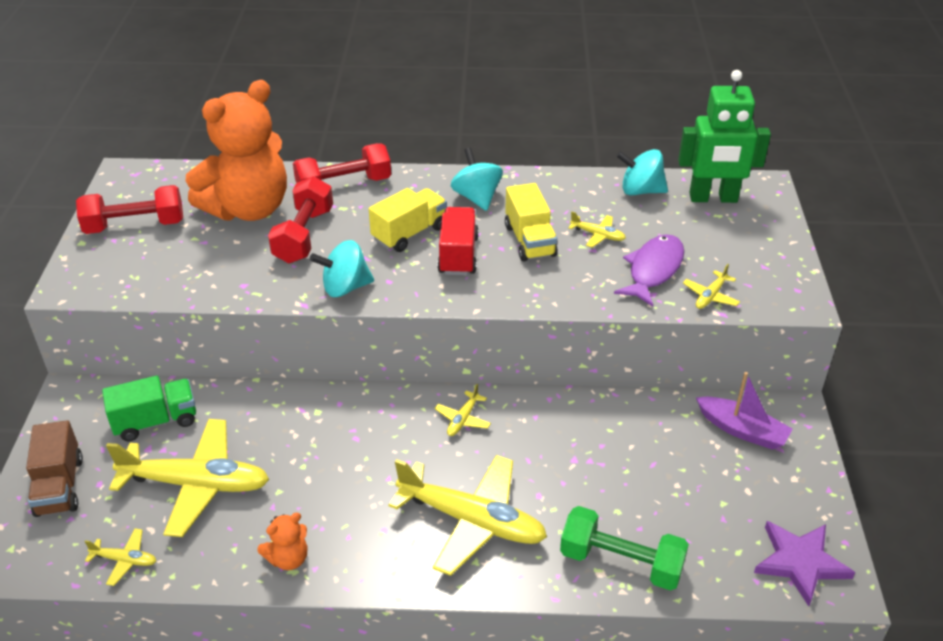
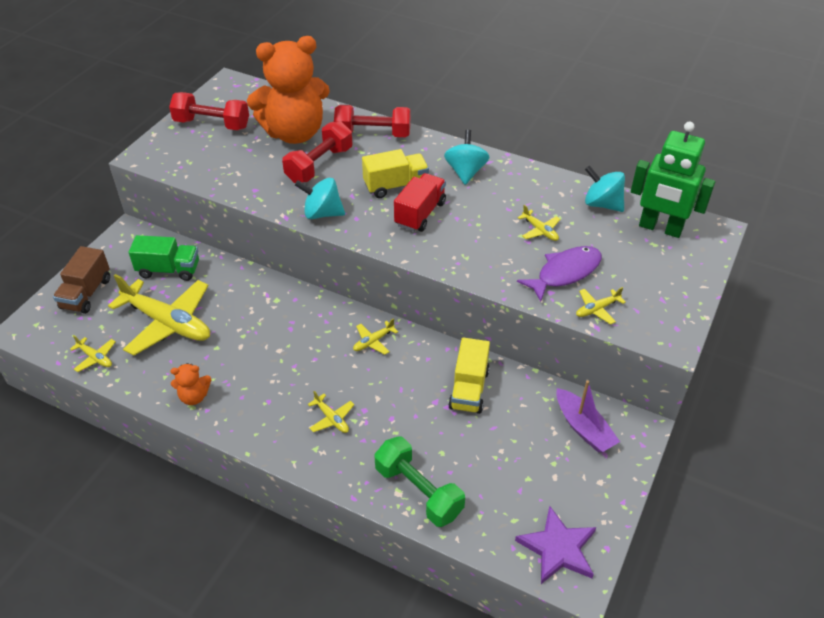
camera: 25 degrees right, 5 degrees up
(472, 521) = (332, 418): yellow plane -> yellow plane, size x0.43
(530, 241) = (483, 219): yellow truck -> yellow truck (469, 389)

